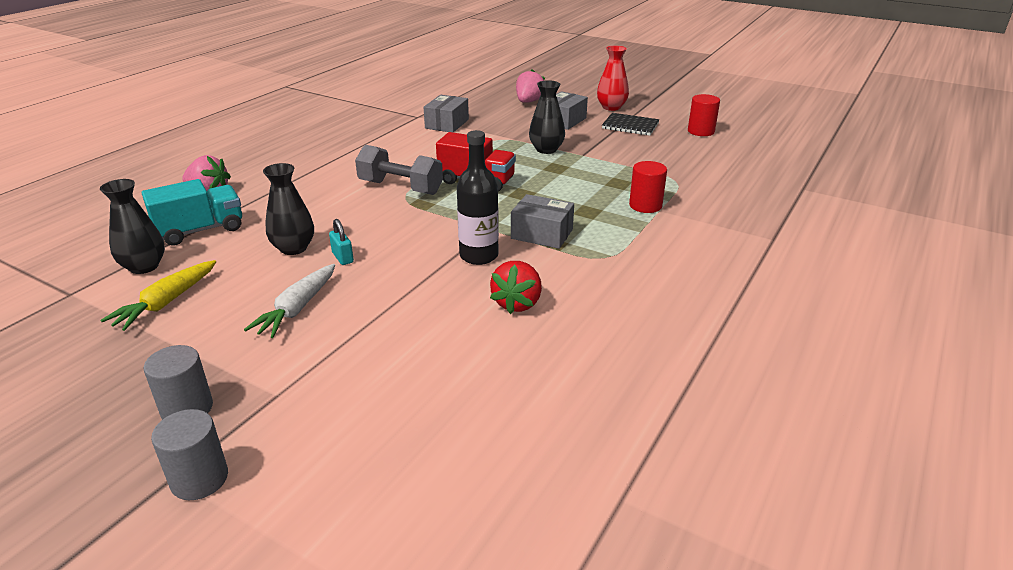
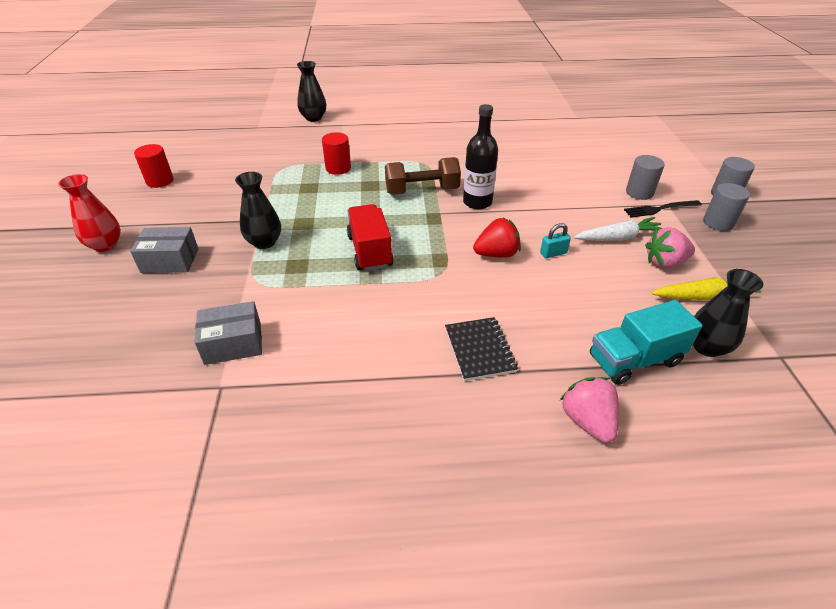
camera: 125 degrees left, 10 degrees up
(200, 230) = (634, 360): turquoise truck -> turquoise truck turned 45 degrees counterclockwise
(281, 378) = (660, 209): none -> black fork
(293, 248) = (576, 284): black vase -> black vase (313, 118)
(331, 387) = (639, 192): none -> grey cylinder
(342, 257) = (553, 253): turquoise padlock -> turquoise padlock turned 45 degrees clockwise
(400, 188) = (425, 286): grey dumbbell -> none
(517, 303) = (505, 172): red strawberry -> red strawberry (496, 254)
(529, 102) = (107, 311): pink strawberry -> pink strawberry (664, 263)
(542, 234) = (422, 191): grey box -> brown dumbbell
(630, 126) = (165, 217): black notebook -> black notebook (480, 350)

